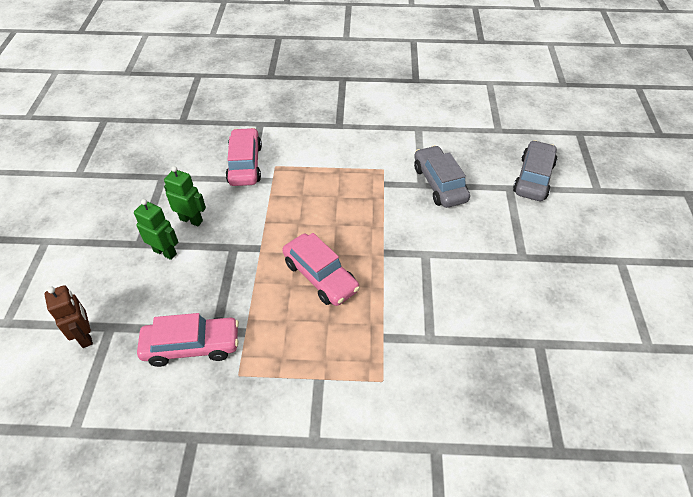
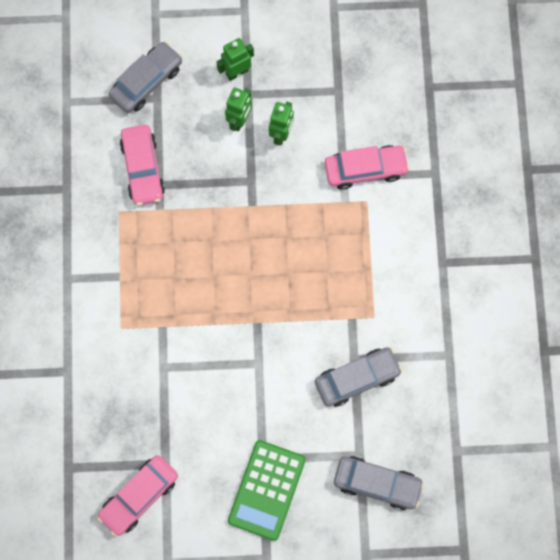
camera: 85 degrees right, 25 degrees up
(86, 336) = (147, 82): brown robot -> grey car
(111, 251) = (237, 72): none -> green robot
(320, 276) = (223, 266): pink car -> pink car (139, 496)
(553, 255) = (266, 490): none -> green calculator

